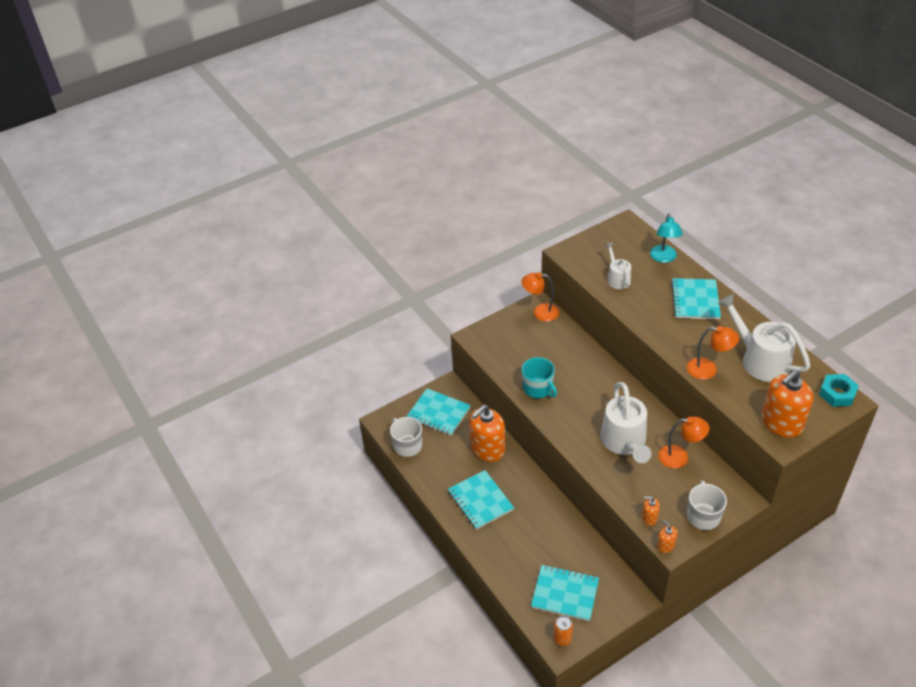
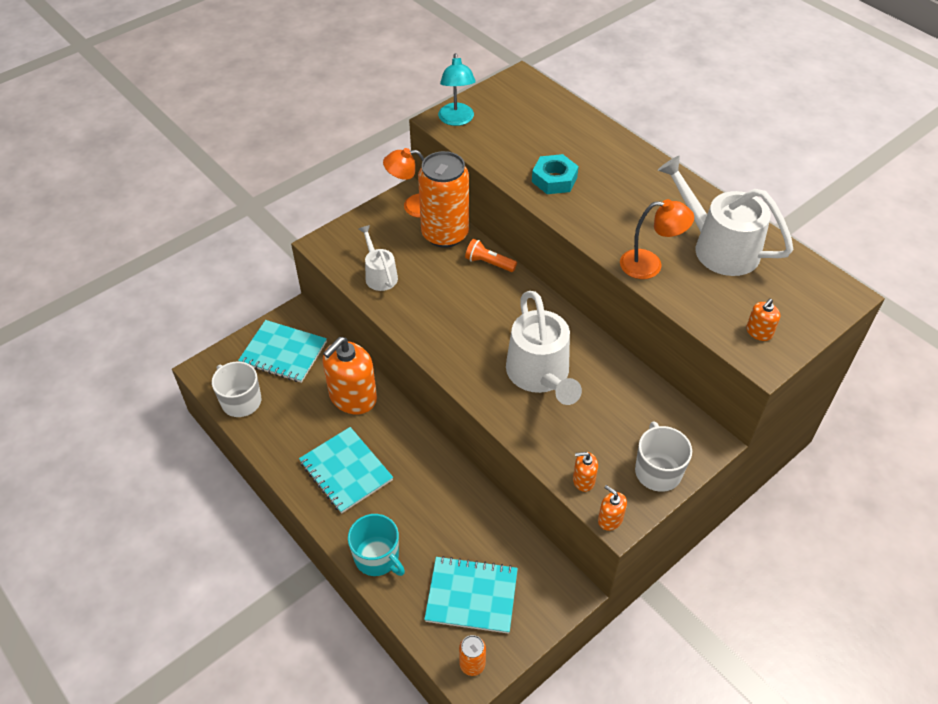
camera: 10 degrees left, 5 degrees up
(538, 388) = (416, 309): turquoise mug -> turquoise mug (377, 557)
(562, 335) = (445, 234): none -> orange can
(593, 359) = (489, 263): none -> orange flashlight
(617, 278) = (514, 150): white watering can -> white watering can (379, 275)
(664, 258) = (574, 120): turquoise lamp -> turquoise lamp (457, 120)
(680, 457) = (617, 389): orange lamp -> none
(695, 300) = (622, 173): turquoise notebook -> none
(781, 423) = (759, 332): orange soap dispenser -> orange soap dispenser, size x0.45
(837, 393) = (827, 286): turquoise nut -> turquoise nut (554, 179)

